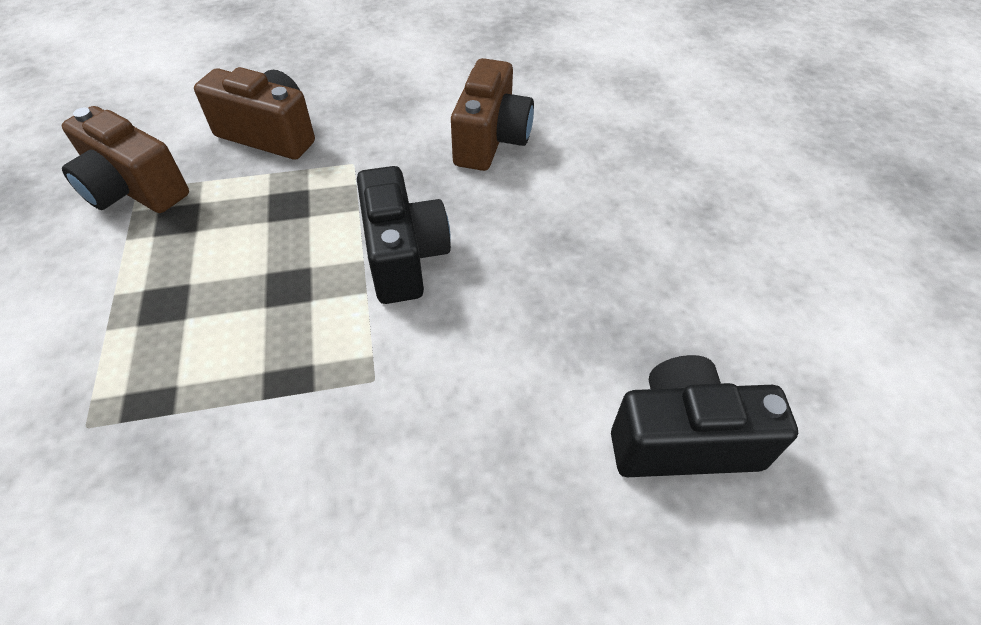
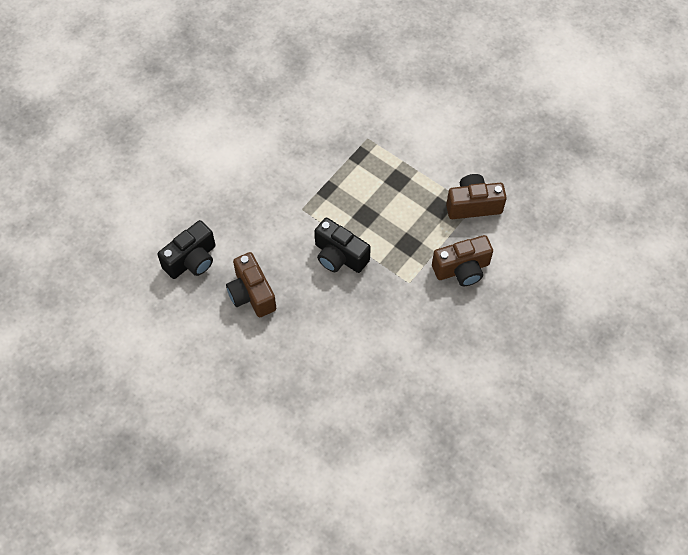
camera: 140 degrees right, 10 degrees up
(491, 140) = (366, 342): brown camera -> brown camera (251, 294)

